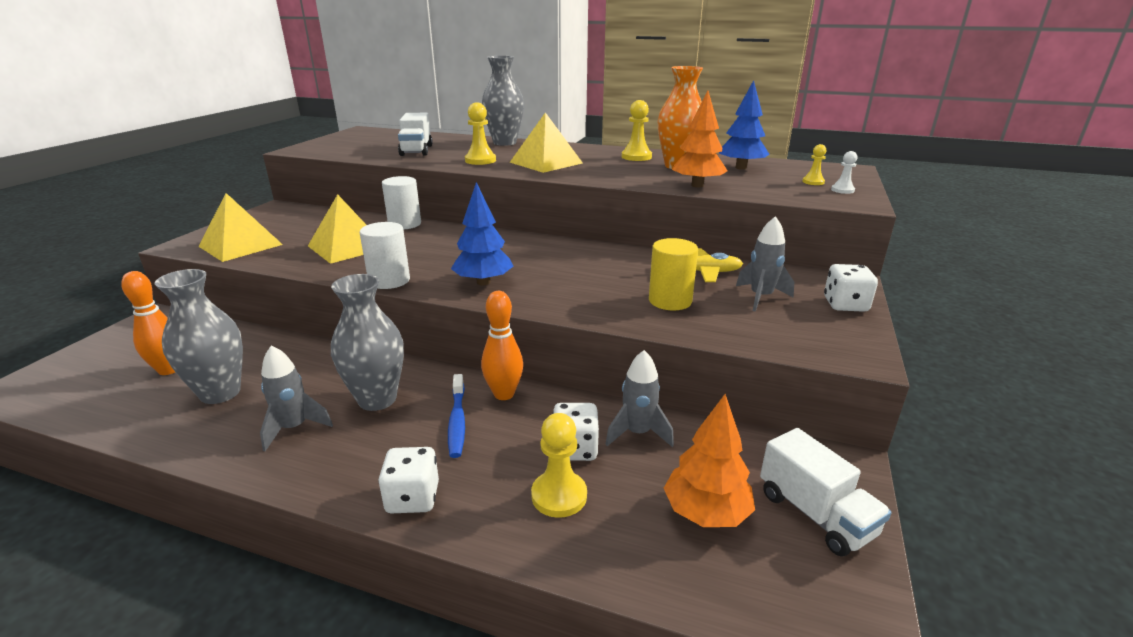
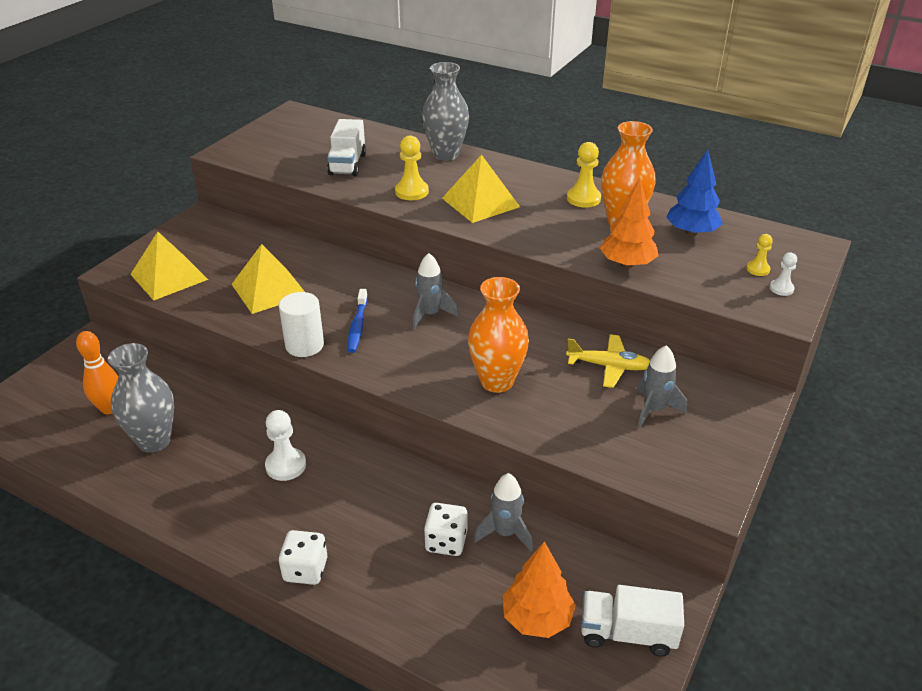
camera: 10 degrees right, 10 degrees up
(294, 428) = (215, 487): grey rocket -> grey rocket (430, 314)
(377, 399) = (286, 465): grey vase -> white pawn
(404, 224) = (328, 258): white cylinder -> none
(457, 421) = (351, 499): blue toothbrush -> blue toothbrush (357, 326)
(483, 282) = (392, 357): blue tree -> none
(504, 394) = (397, 474): orange bowling pin -> none
(559, 496) = (421, 585): yellow pawn -> none
(596, 290) = (496, 381): none -> orange vase
(670, 301) = (562, 404): yellow cylinder -> none
(815, 514) = (627, 633): white truck -> white truck turned 120 degrees clockwise
(845, 305) = (734, 430): white dice -> none

